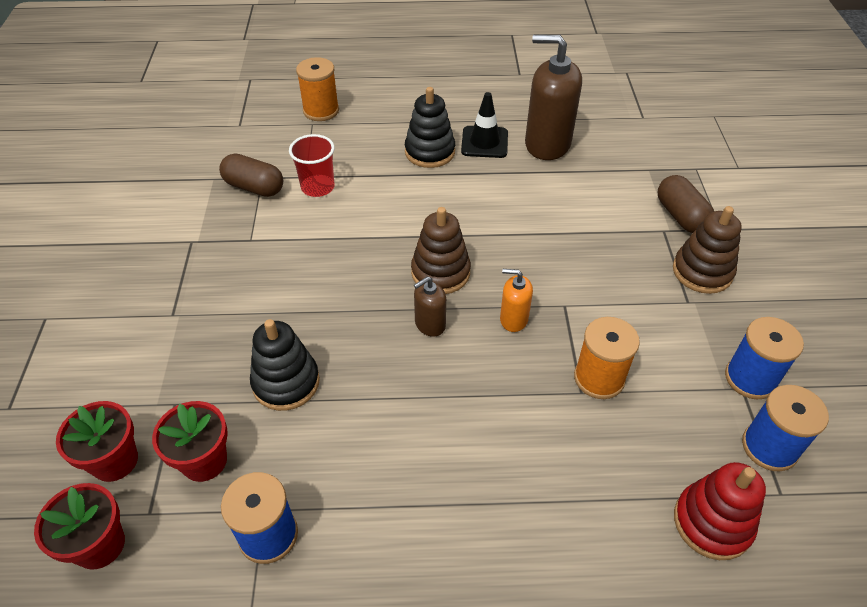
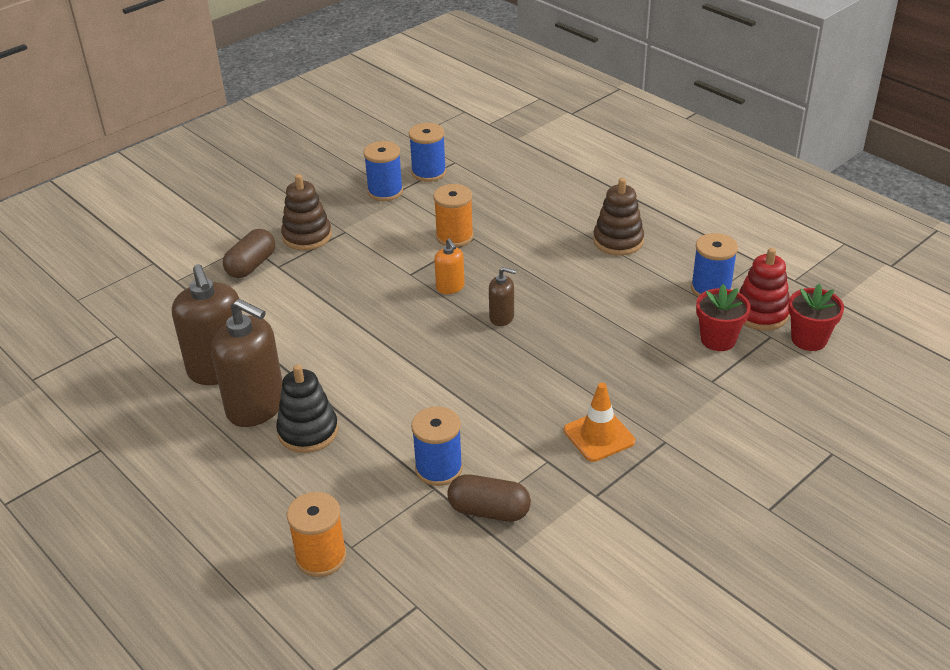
camera: 130 degrees left, 10 degrees down
(115, 461) = (774, 374): red flower pot -> none
(230, 282) = (599, 436): none -> orange traffic cone
(254, 187) = (489, 511): brown capsule -> brown capsule turned 60 degrees counterclockwise
(286, 382) = (629, 346): black stacking toy -> none
(317, 187) = (439, 469): red cup -> blue spool
(440, 272) = (449, 339): brown stacking toy -> brown stacking toy (618, 241)
(484, 142) = (256, 406): black traffic cone -> brown soap dispenser
(712, 523) = (499, 173): red stacking toy -> red stacking toy (761, 313)

